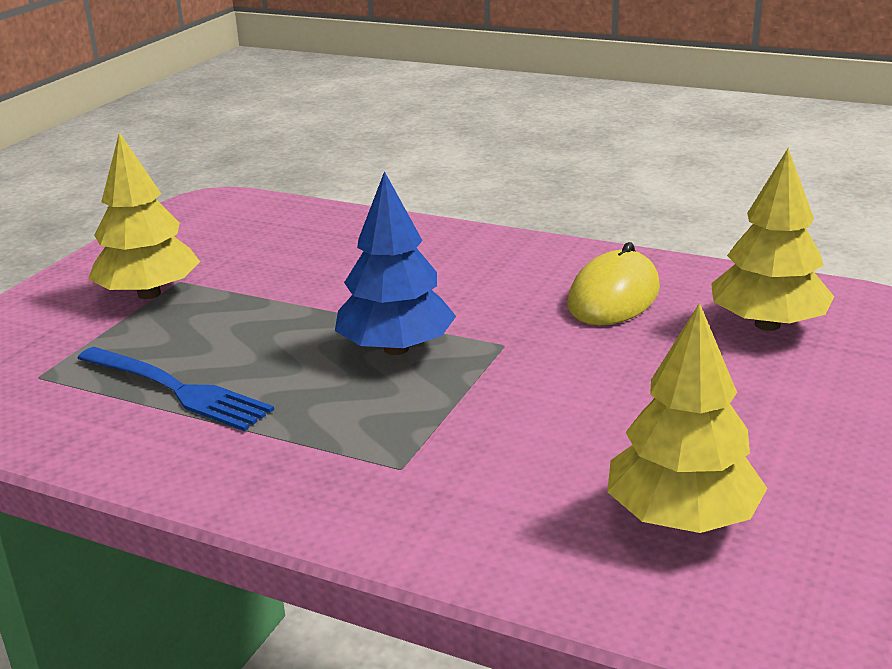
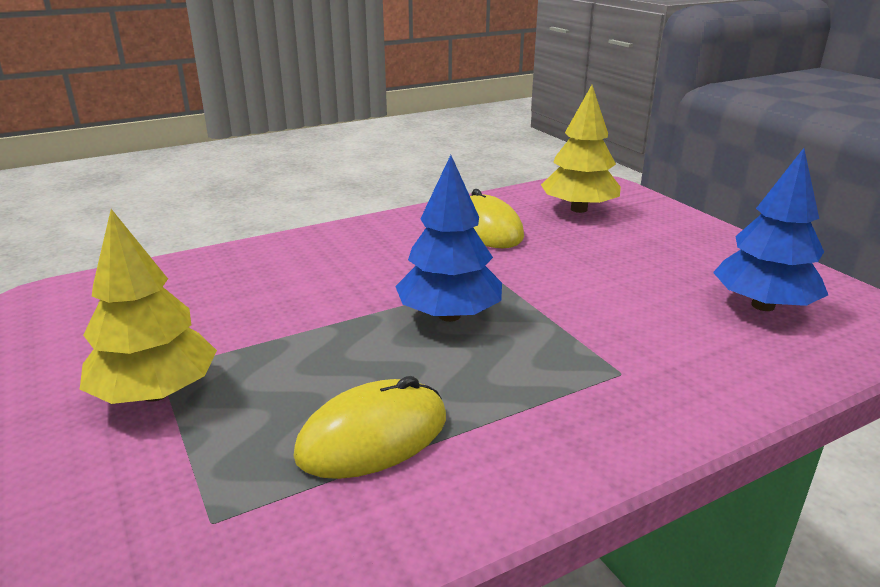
camera: 55 degrees left, 0 degrees up
(177, 389) = (373, 436): blue fork -> yellow mouse
(681, 517) = (762, 305): yellow tree -> blue tree

